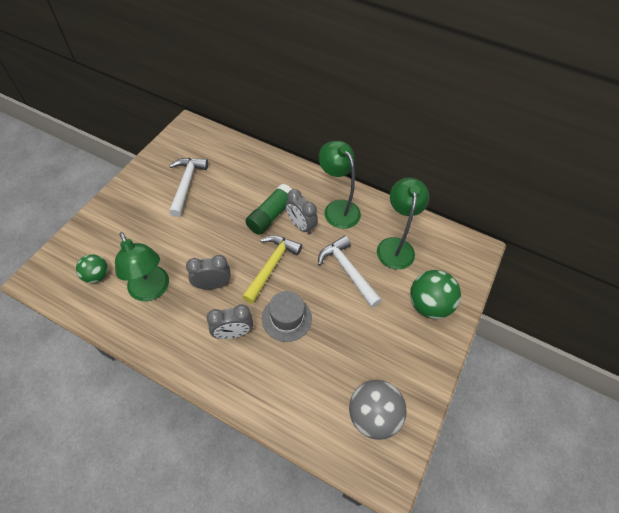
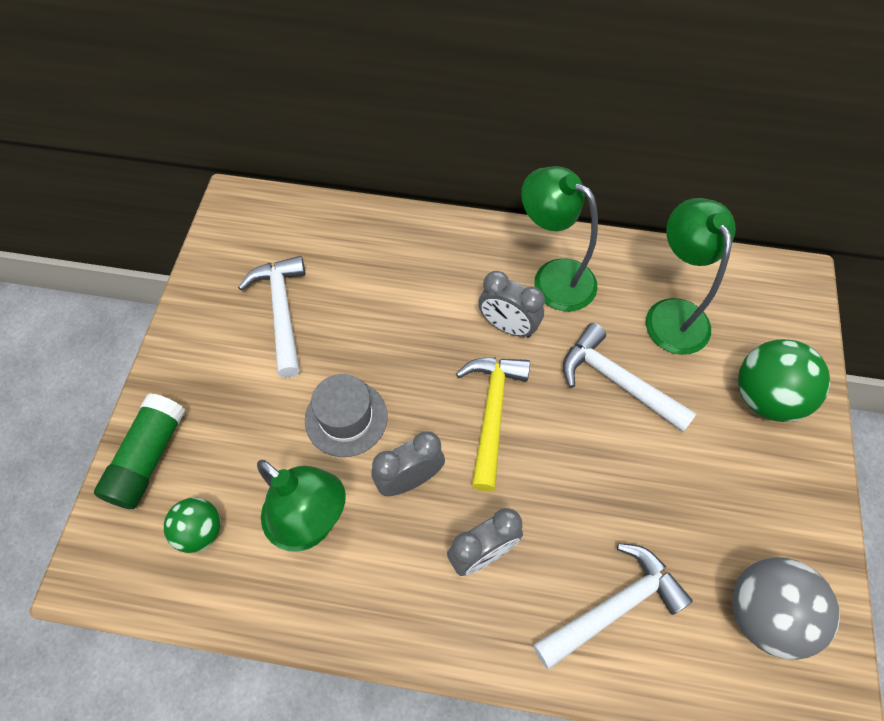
camera: 15 degrees left, 5 degrees up
(271, 215) = (450, 323): green glue stick -> green glue stick (148, 458)
(286, 318) = (557, 496): grey hat -> grey hat (346, 418)
(290, 383) = (613, 607): none -> white hammer

